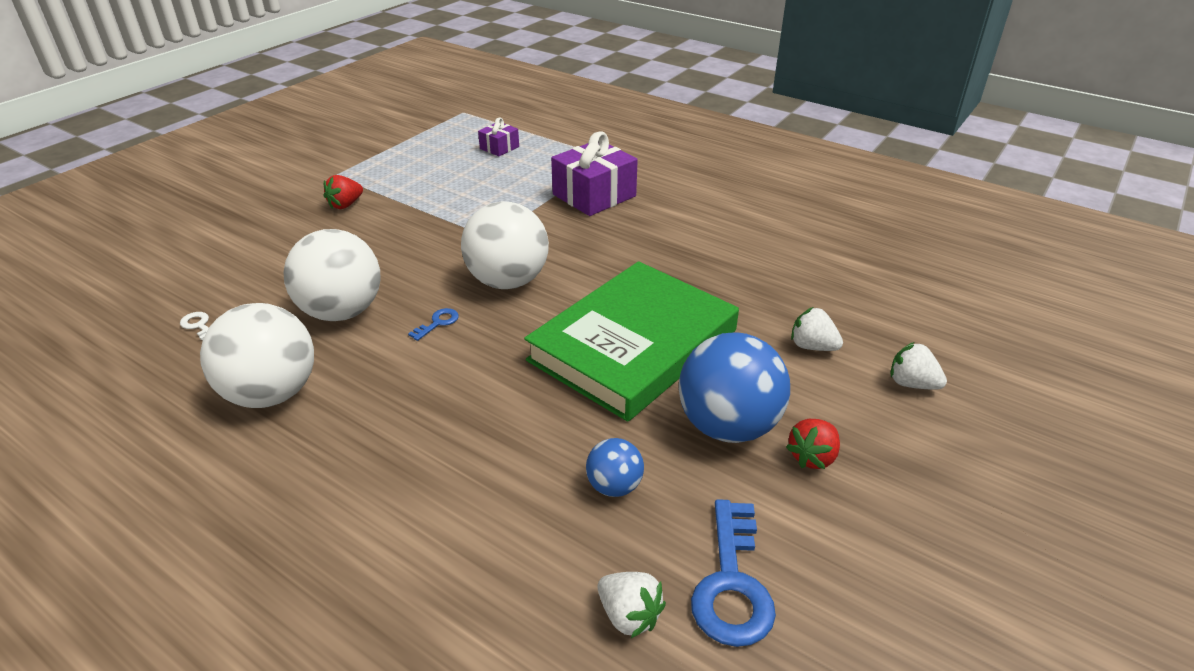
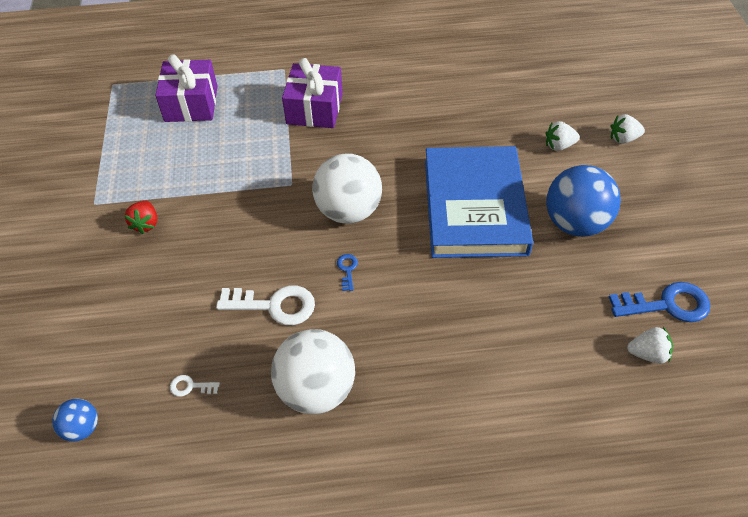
camera: 40 degrees left, 15 degrees up
(342, 312) = (275, 305): white ball -> white key
(499, 148) = (191, 104): purple gift -> purple gift, size x1.92
(614, 486) = (566, 296): blue ball -> blue ball (82, 428)
(633, 345) = (474, 206): green book -> blue book
(732, 584) = (667, 304): blue key -> blue key turned 60 degrees counterclockwise
(812, 457) = (627, 213): red strawberry -> none

